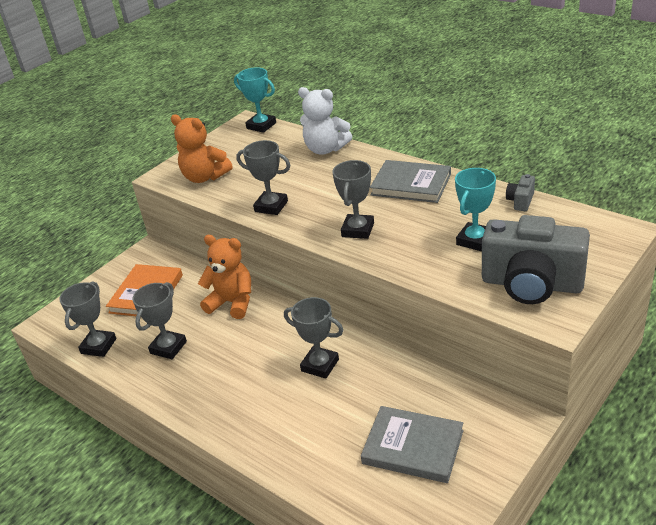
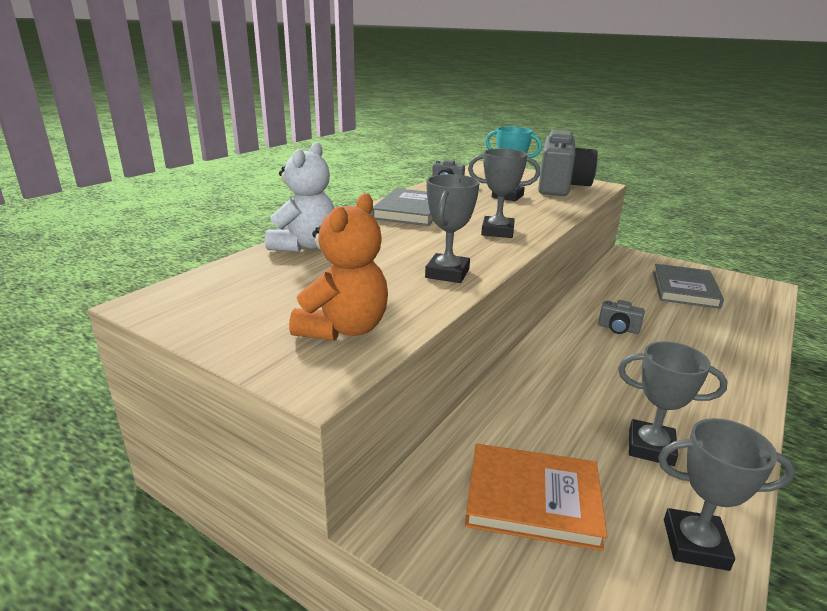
camera: 100 degrees left, 10 degrees down
(232, 303) = (534, 395): orange teddy bear -> none
(261, 126) = (182, 289): turquoise trophy -> none
(320, 365) = (618, 329): grey trophy -> grey camera

